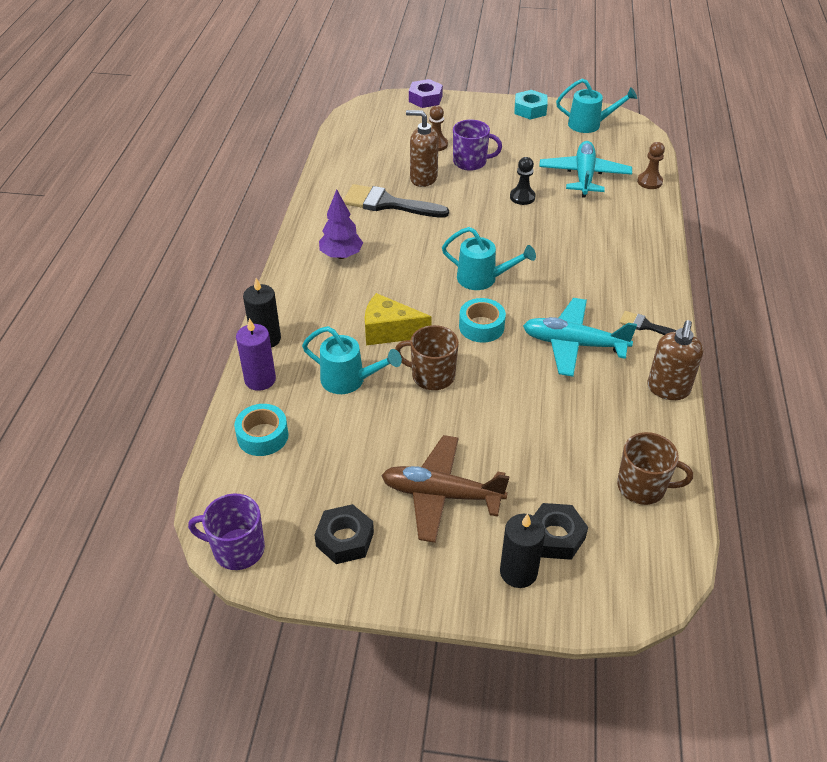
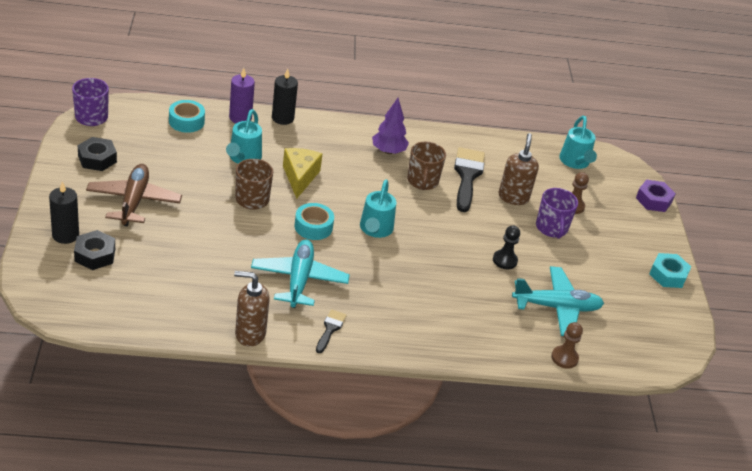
camera: 75 degrees right, 5 degrees down
(589, 124) = (659, 320): turquoise watering can -> turquoise watering can (575, 162)
(642, 487) = (140, 306): brown mug -> brown mug (422, 181)

